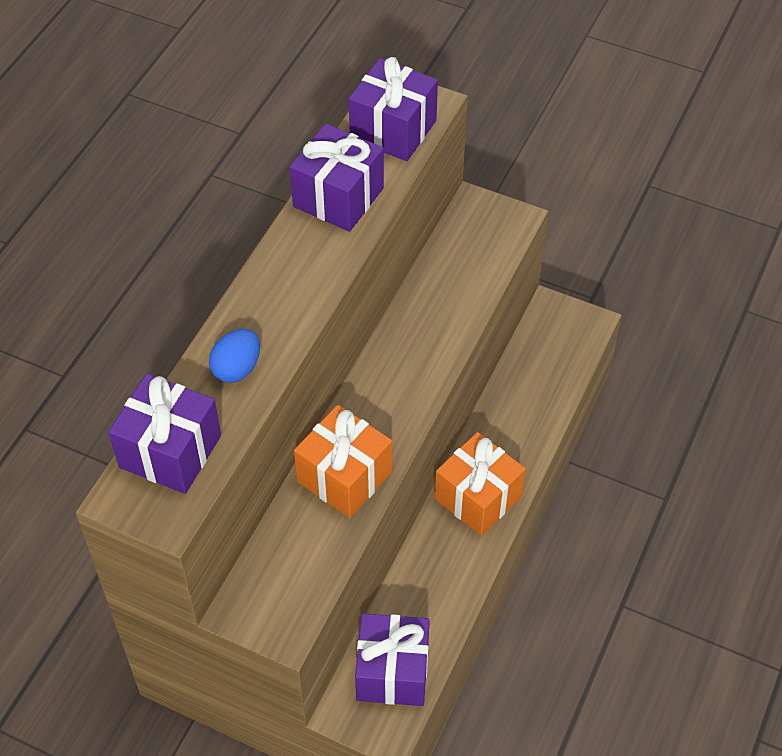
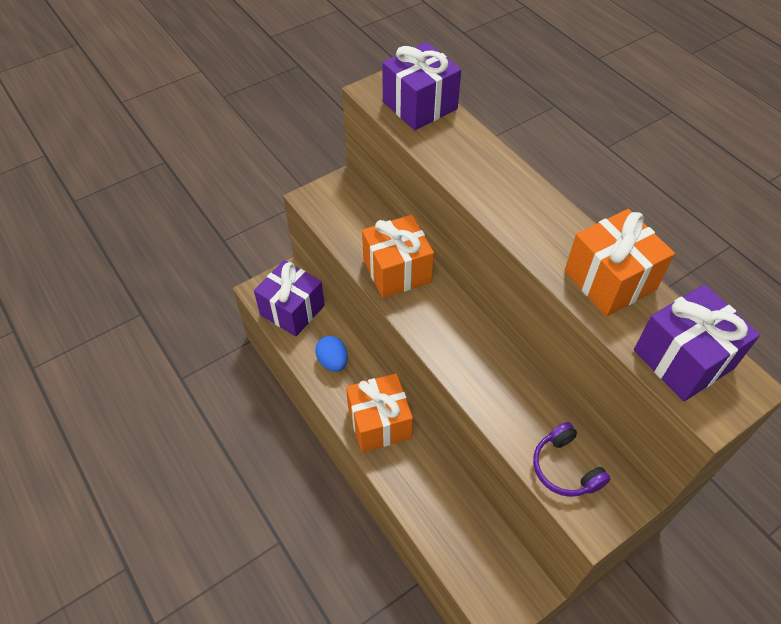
camera: 120 degrees right, 0 degrees up
(237, 368) = (465, 157): blue egg -> blue egg (332, 361)
(338, 197) = (610, 280): purple gift -> orange gift
(479, 252) = (565, 468): none -> purple headphones

